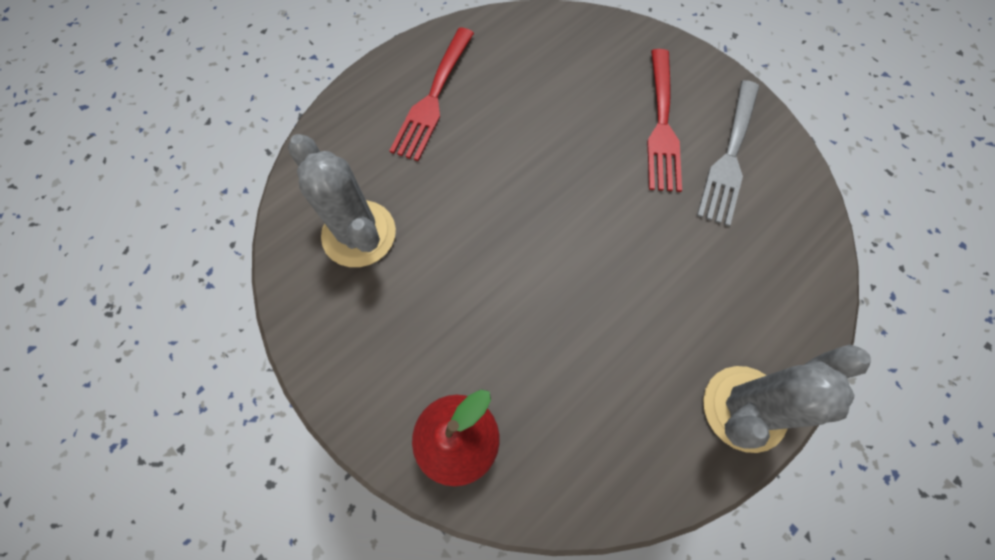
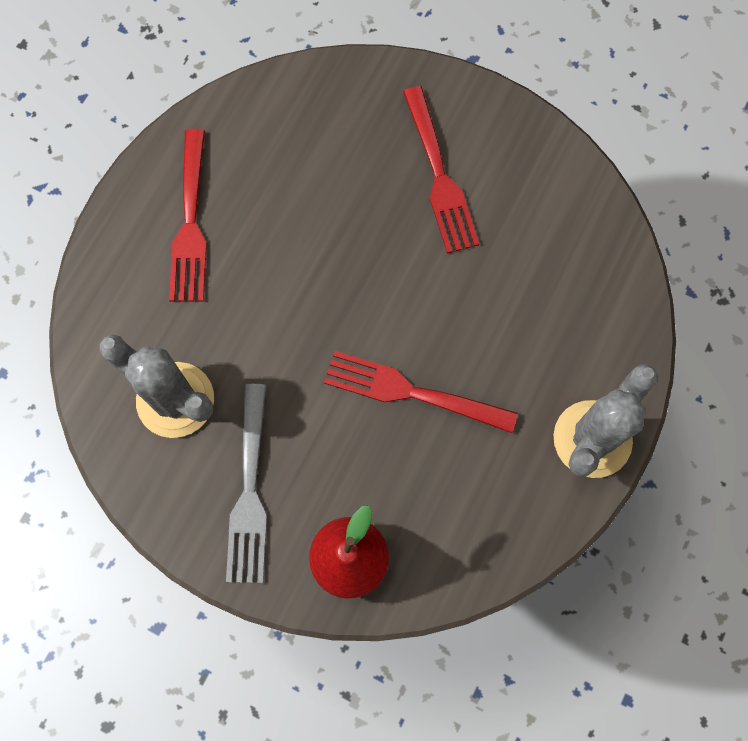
camera: 20 degrees left, 5 degrees up
(577, 301) = (413, 392): none -> red fork
(729, 155) = (516, 188): grey fork -> grey fork (249, 489)

